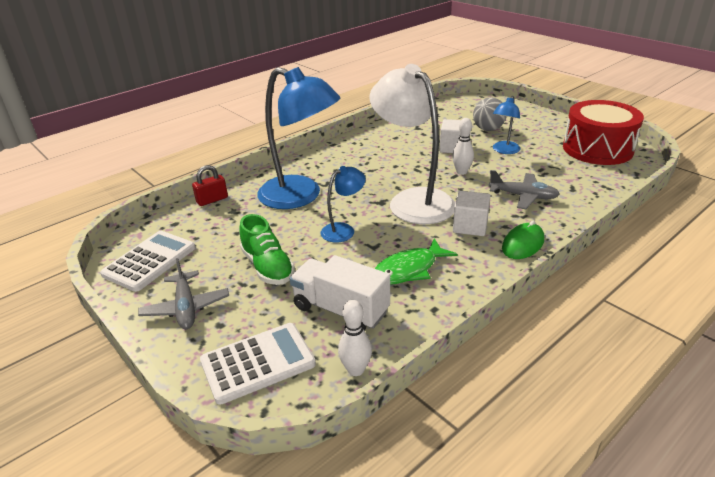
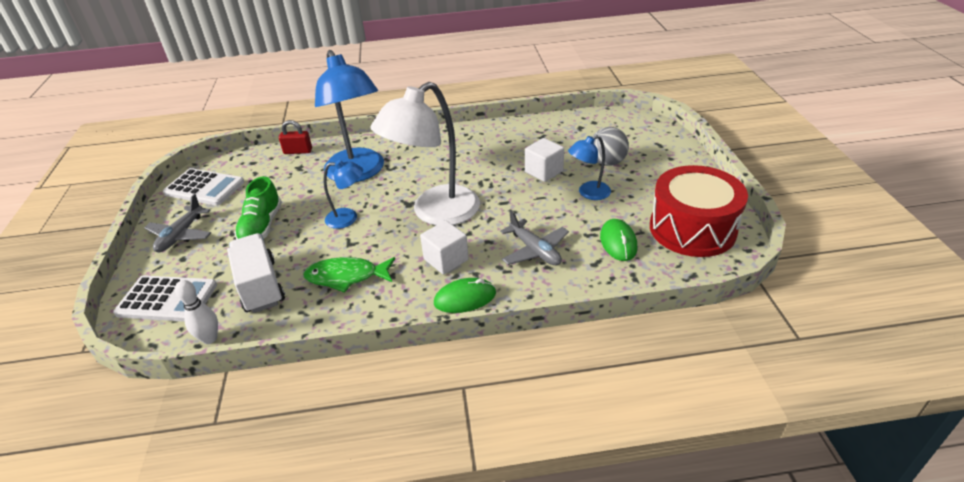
camera: 35 degrees right, 5 degrees up
(150, 261) = (204, 188): white calculator -> white calculator turned 45 degrees clockwise
(413, 200) = (435, 213): white lamp -> white lamp turned 135 degrees counterclockwise
(461, 172) = (515, 201): white bowling pin -> none
(567, 172) = (618, 242): none -> green mouse

